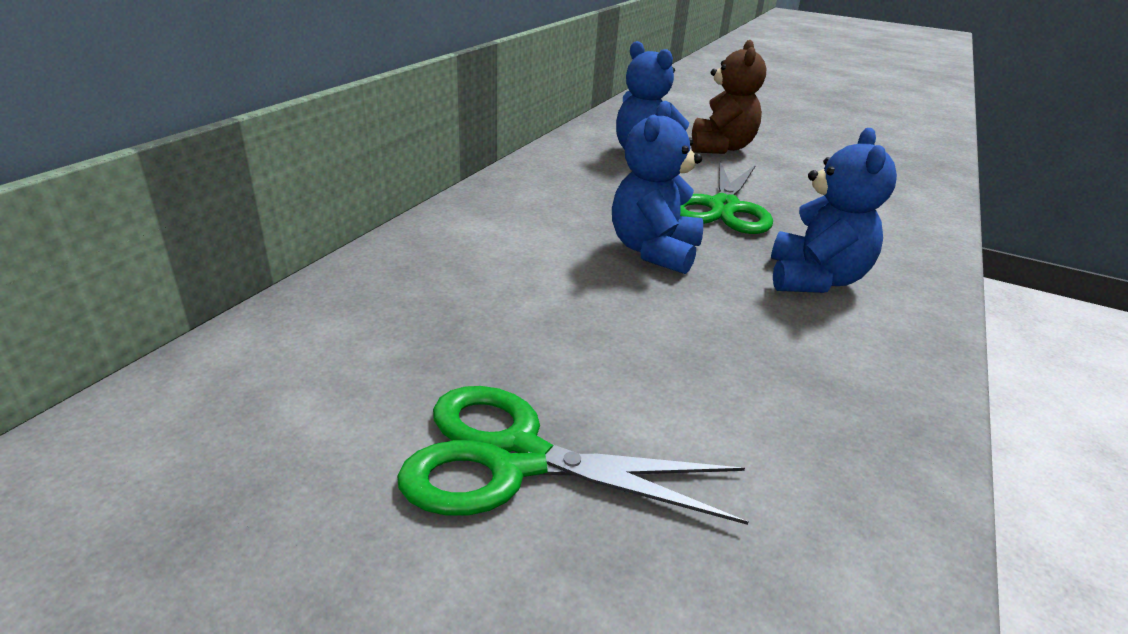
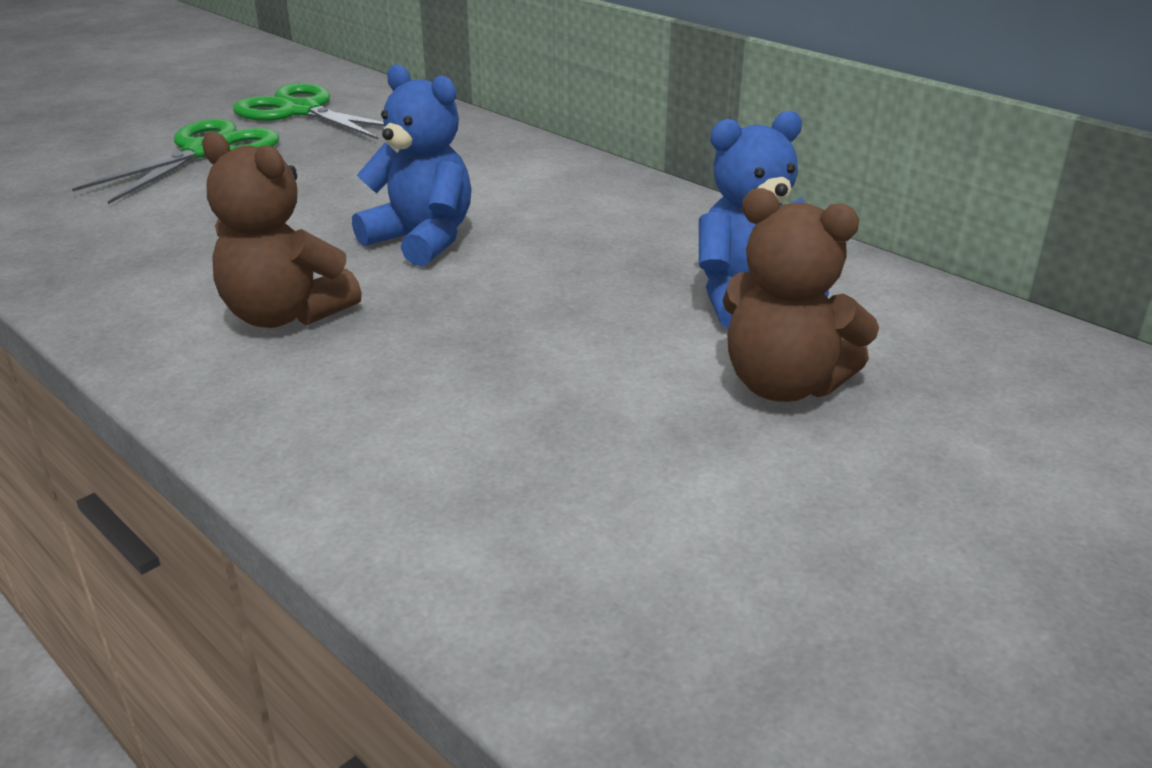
camera: 110 degrees right, 0 degrees up
(724, 208) = (510, 312): green scissors -> green scissors (300, 111)
(815, 279) = (285, 315): blue teddy bear -> brown teddy bear

